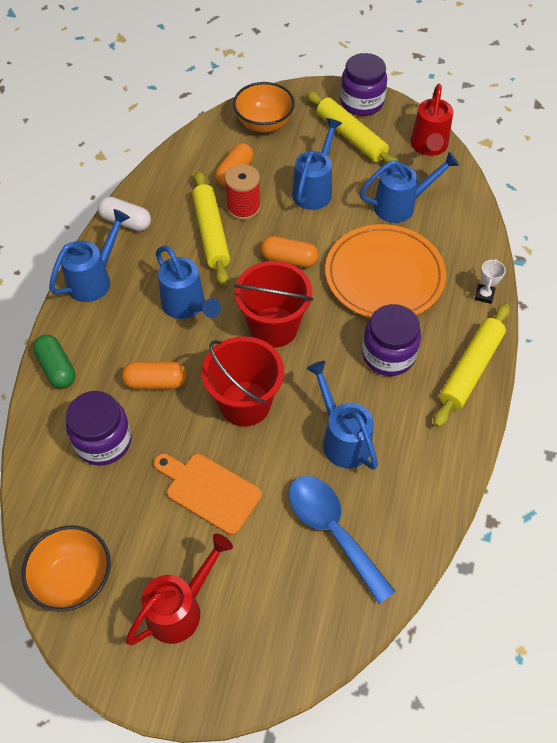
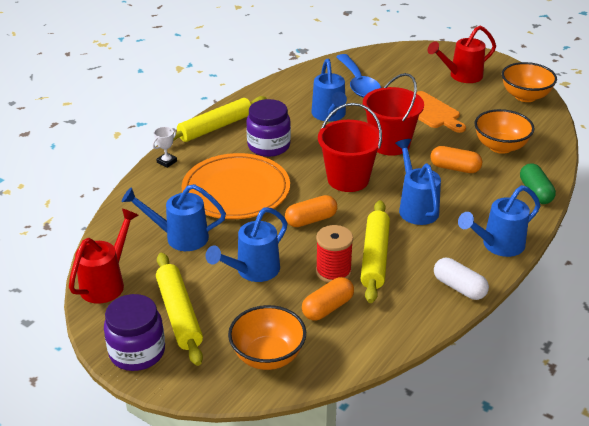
camera: 160 degrees left, 20 degrees down
(103, 441) = (500, 147): purple jar -> orange bowl
(289, 259) = (311, 220): orange capsule -> orange capsule turned 60 degrees counterclockwise

